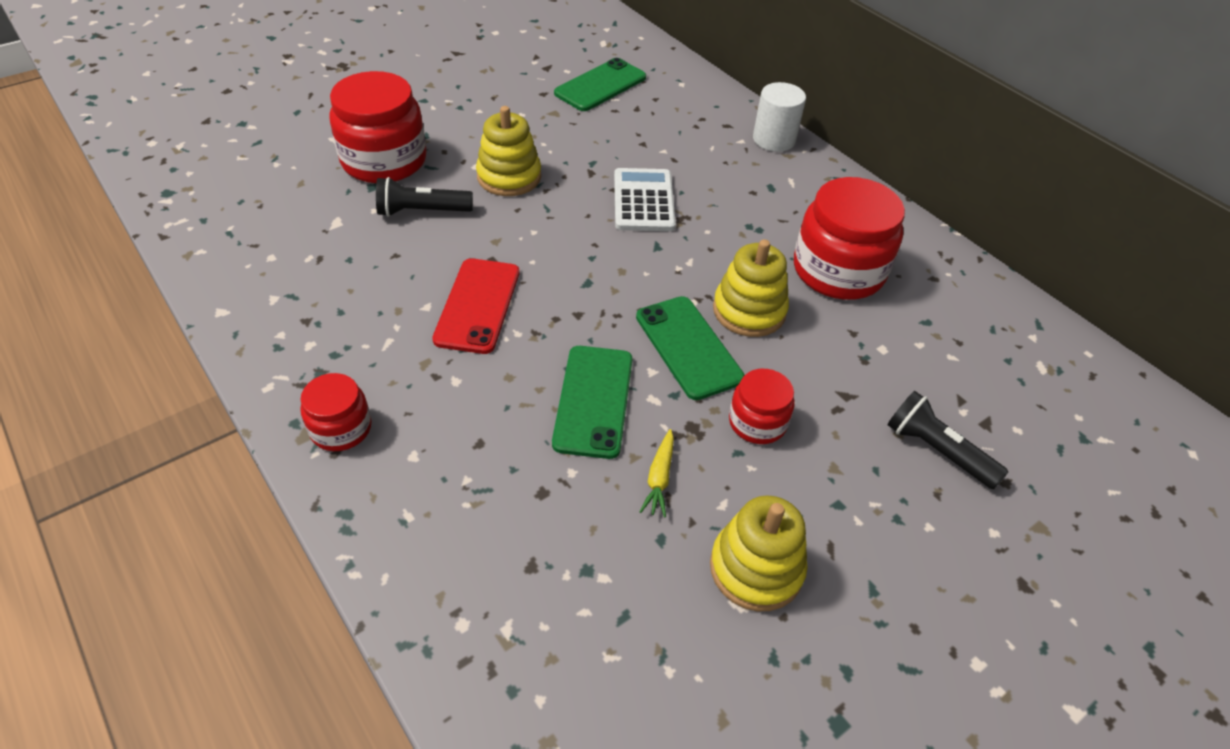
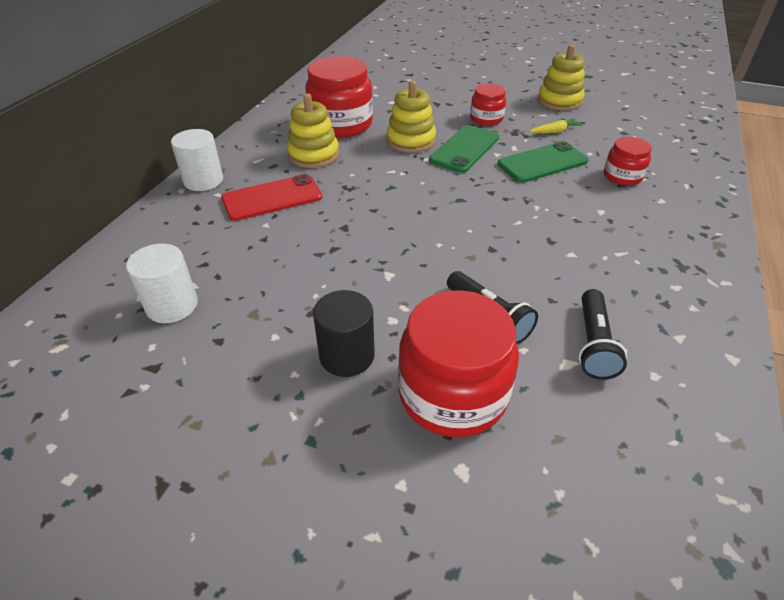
camera: 120 degrees left, 5 degrees down
(341, 428) = (693, 233): red jar -> red jar (622, 176)
(468, 134) = (347, 355): none -> black cylinder
(478, 305) = (539, 232): red phone -> red phone (272, 198)
(509, 177) = (387, 290): yellow stacking toy -> yellow stacking toy (313, 155)
(600, 85) = (172, 305): green phone -> white cylinder
(643, 201) = (345, 210): white calculator -> none
(937, 451) = (441, 80): black flashlight -> black flashlight (593, 344)

